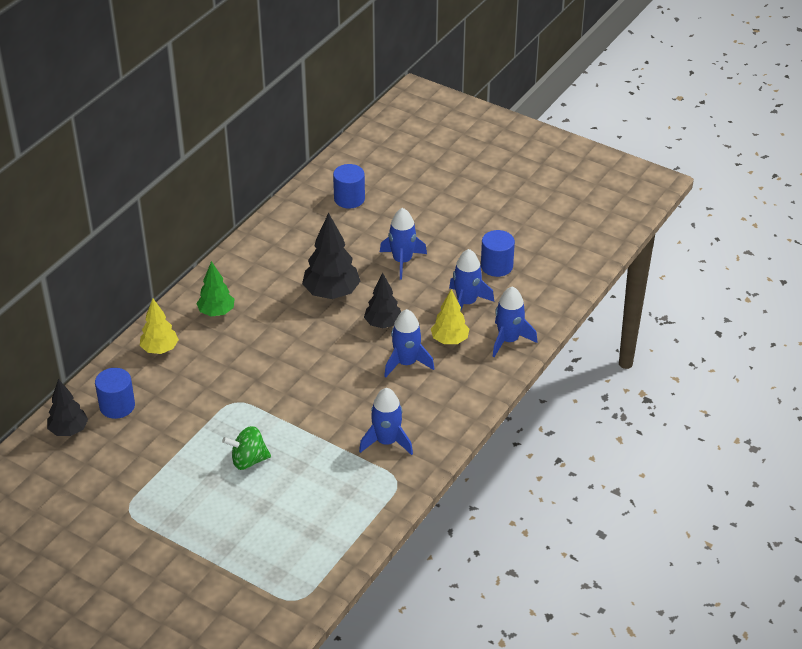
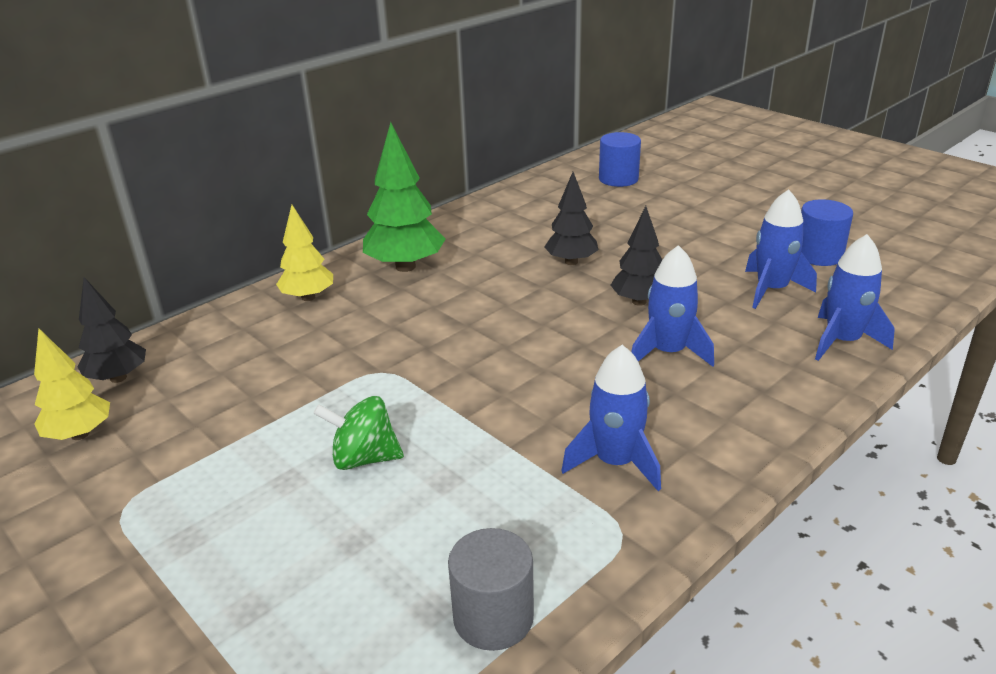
camera: 15 degrees right, 10 degrees down
(117, 406) = (207, 356): blue cylinder -> none
(216, 312) = (405, 267): green tree -> green tree, size x1.54
(331, 293) = (571, 262): black tree -> black tree, size x0.65
(343, 530) = (493, 617): none -> grey cylinder
(402, 261) = (679, 239): blue rocket -> none
(449, 340) = (742, 331): yellow tree -> yellow tree (80, 434)

